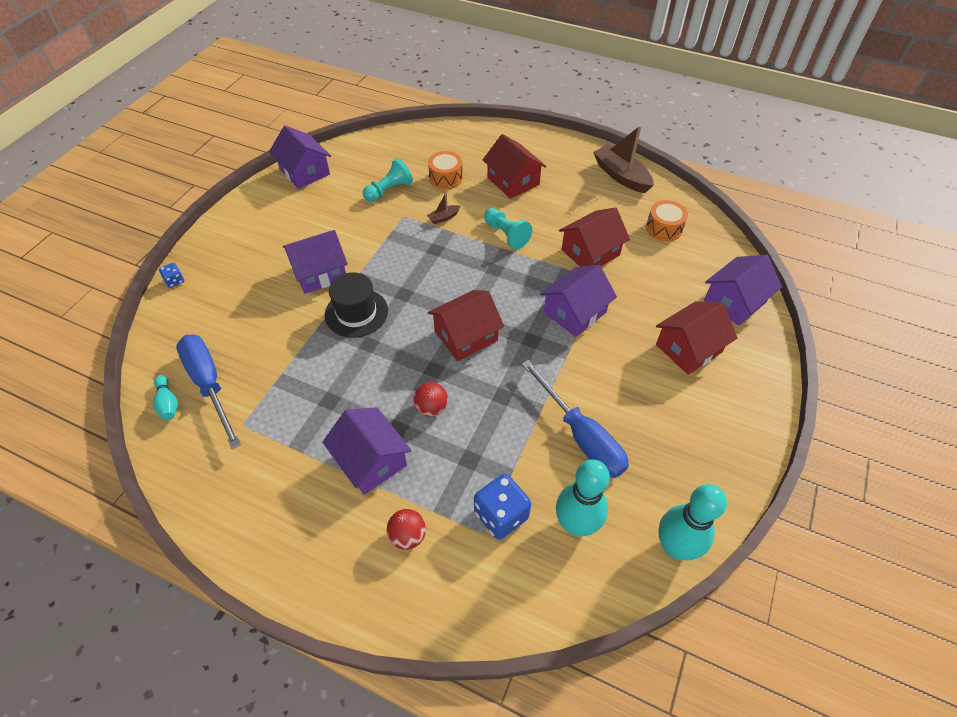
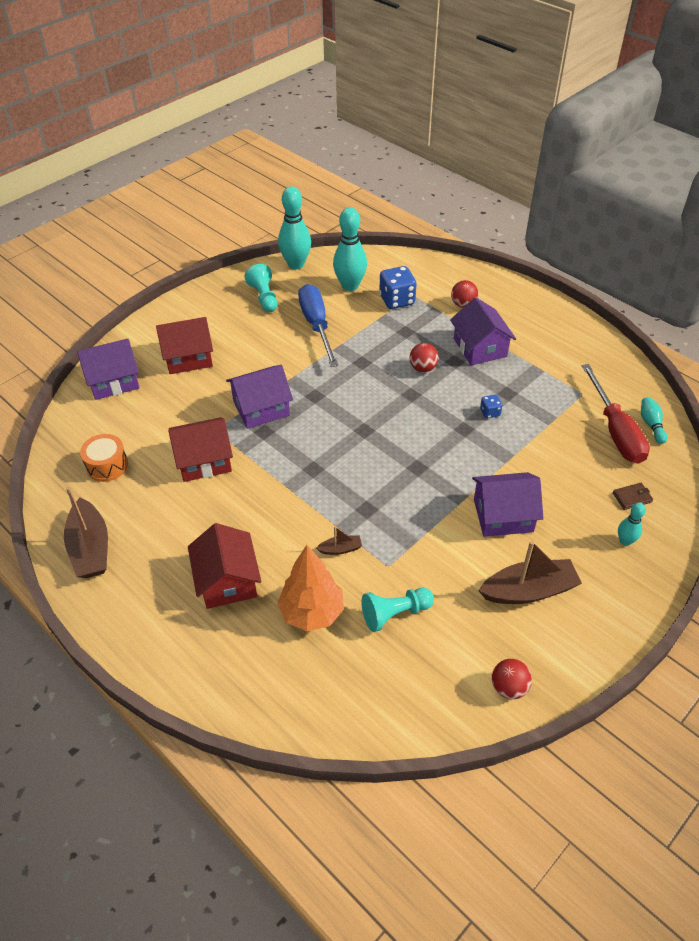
camera: 160 degrees left, 5 degrees down
(175, 281) = (672, 550): blue dice -> blue dice (490, 412)
(203, 317) = (632, 497): none -> brown wallet
(209, 384) = (615, 431): blue screwdriver -> red screwdriver
(214, 278) = (625, 541): none -> turquoise bowling pin
(294, 225) = (529, 590): none -> brown boat
(304, 172) = (509, 687): purple house -> red ball
(356, 313) = (470, 461): black hat -> none
(445, 178) = (312, 612): orange drum -> orange tree
(466, 336) = (371, 413): red house -> none
(506, 235) = (279, 505): turquoise pawn -> turquoise pawn (264, 297)

